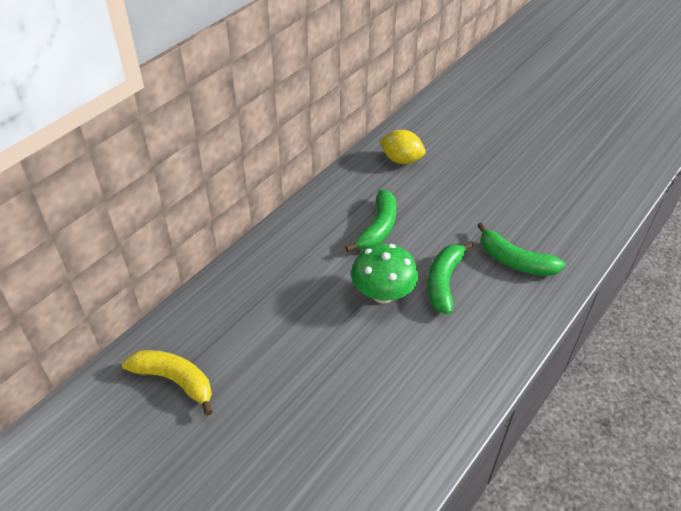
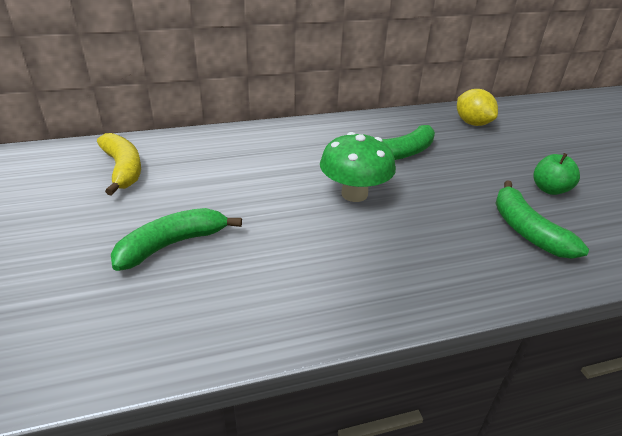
camera: 35 degrees right, 10 degrees down
(444, 282) = (425, 212): green banana -> green banana (172, 244)
(502, 210) = (549, 189): none -> green apple

